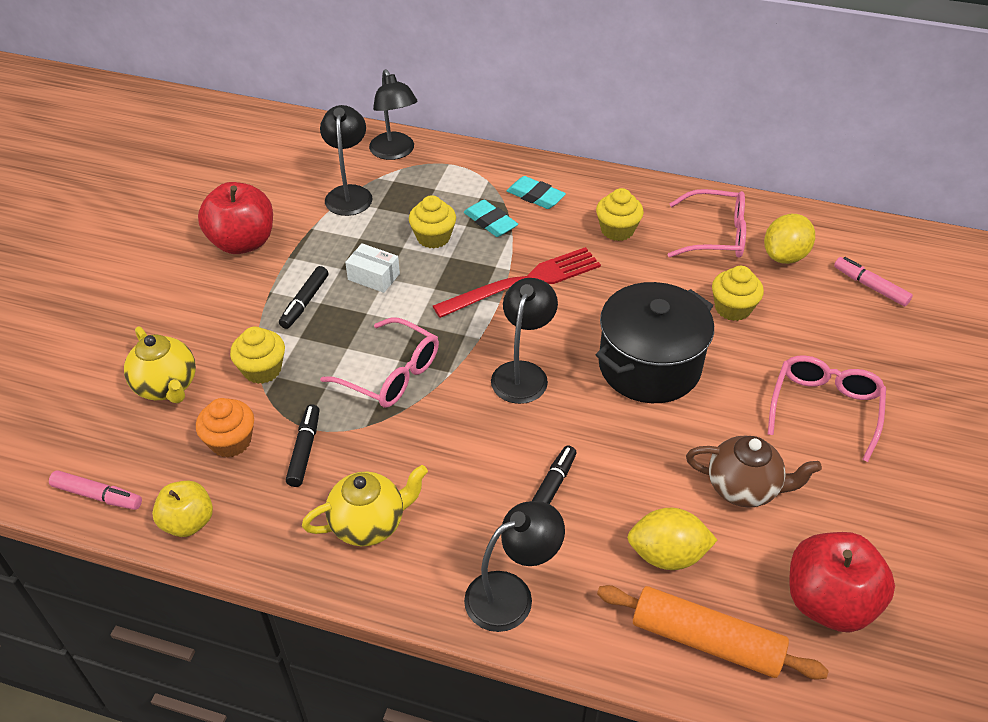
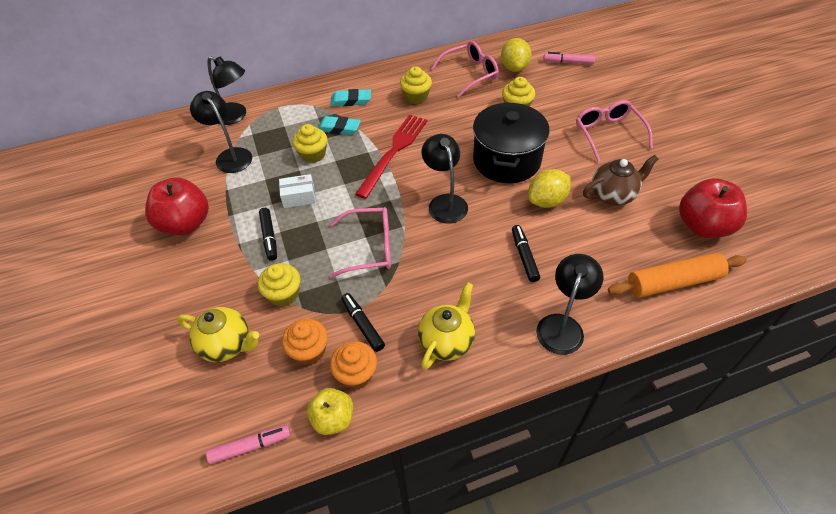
camera: 35 degrees left, 5 degrees up
(250, 494) = (356, 374): none -> orange cupcake
(667, 555) = (613, 252): yellow lemon -> yellow lemon (546, 201)

